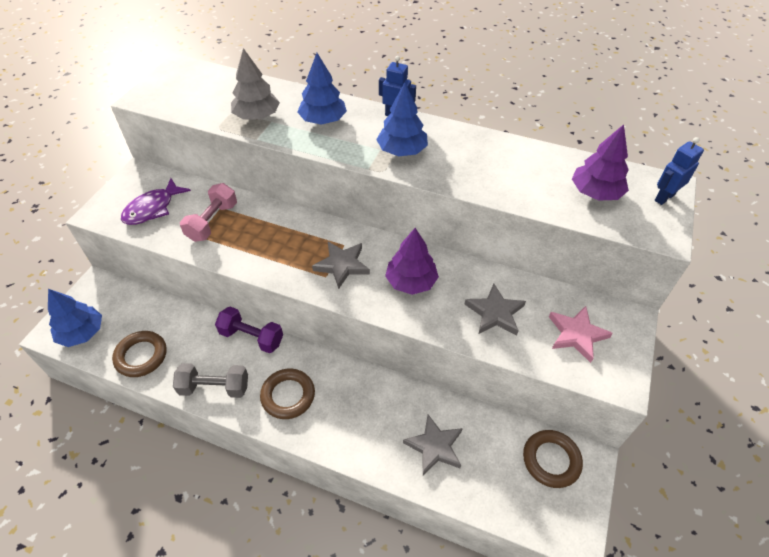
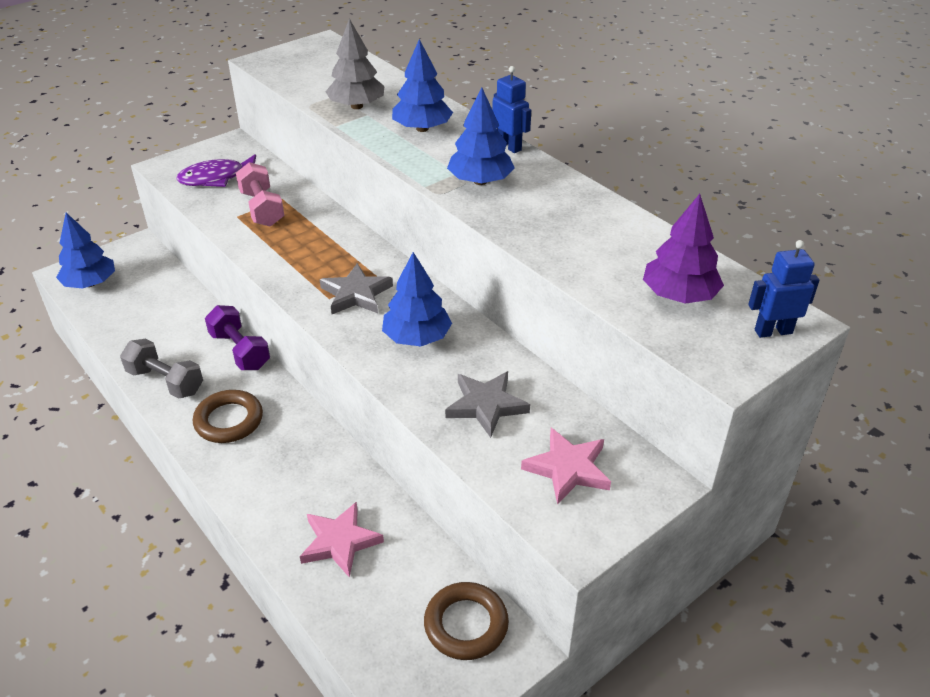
camera: 30 degrees right, 10 degrees down
(141, 356) = (124, 325): brown ring -> none
(212, 222) = (262, 209): pink dumbbell -> pink dumbbell turned 75 degrees counterclockwise
(411, 282) = (417, 337): purple tree -> blue tree
(434, 446) = (340, 542): grey star -> pink star

